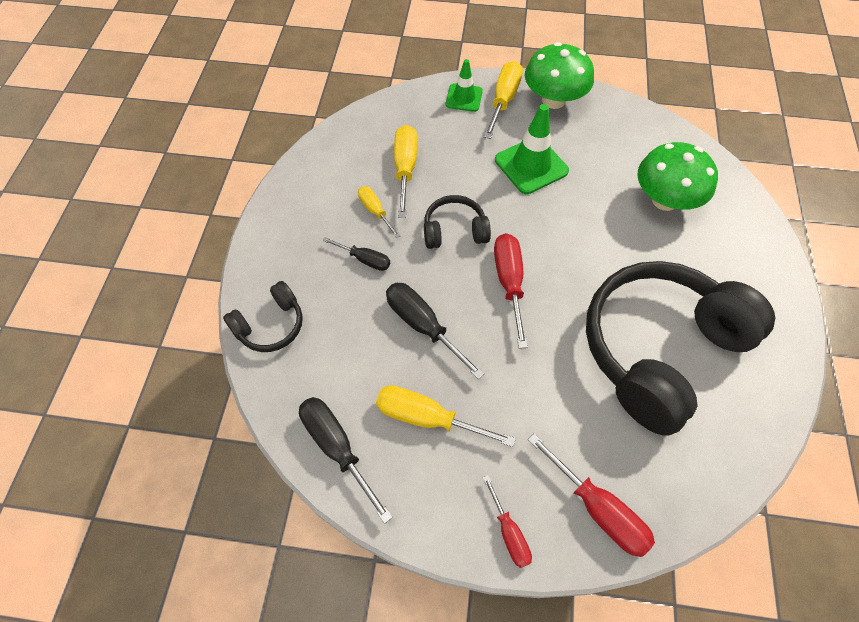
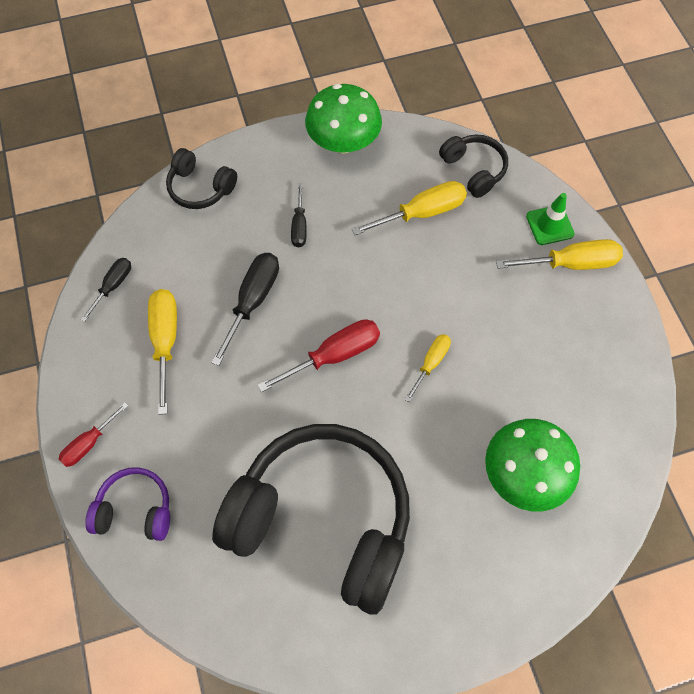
camera: 65 degrees right, 5 degrees up
(337, 447) = (113, 286): black screwdriver -> black screwdriver, size x0.61
(375, 211) = (357, 210): yellow screwdriver -> yellow screwdriver (431, 363)
(454, 231) = (370, 285): black headphones -> black headphones (473, 170)
(531, 165) = (493, 323): green traffic cone -> none
(553, 100) = (604, 312): green mushroom -> green mushroom (343, 142)
(598, 509) = (135, 510): red screwdriver -> purple headphones

